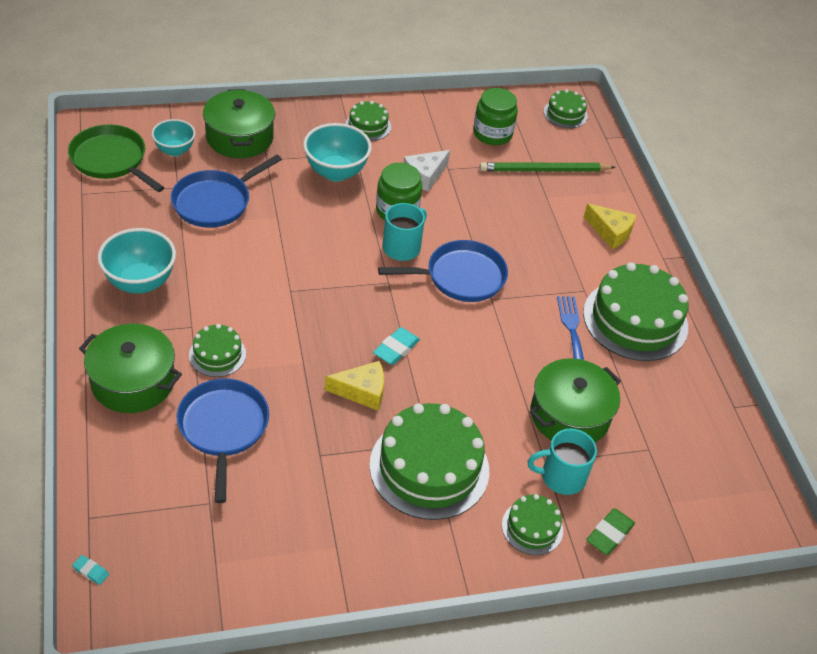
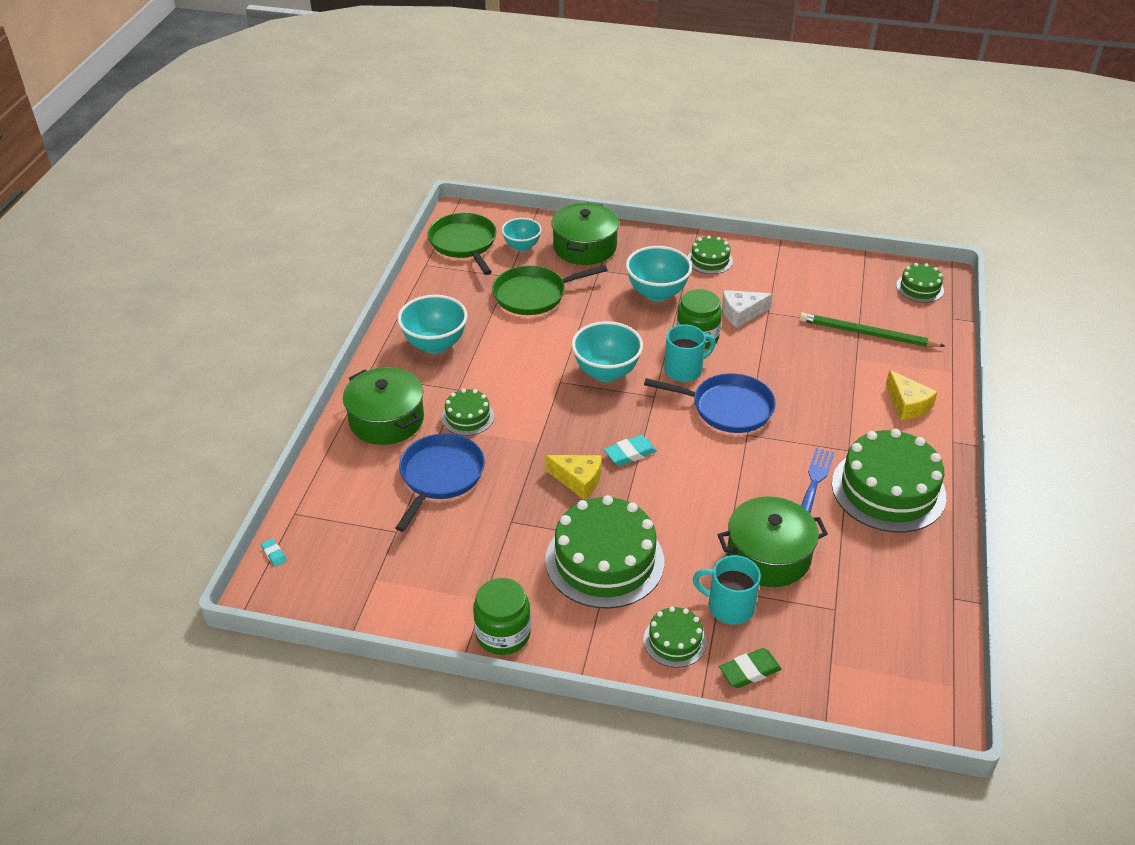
camera: 30 degrees right, 5 degrees down
(215, 202) = (533, 295): blue pan -> green pan
(330, 269) = (606, 372): none -> turquoise bowl
(492, 133) = (831, 291): green jar -> green jar (503, 634)

